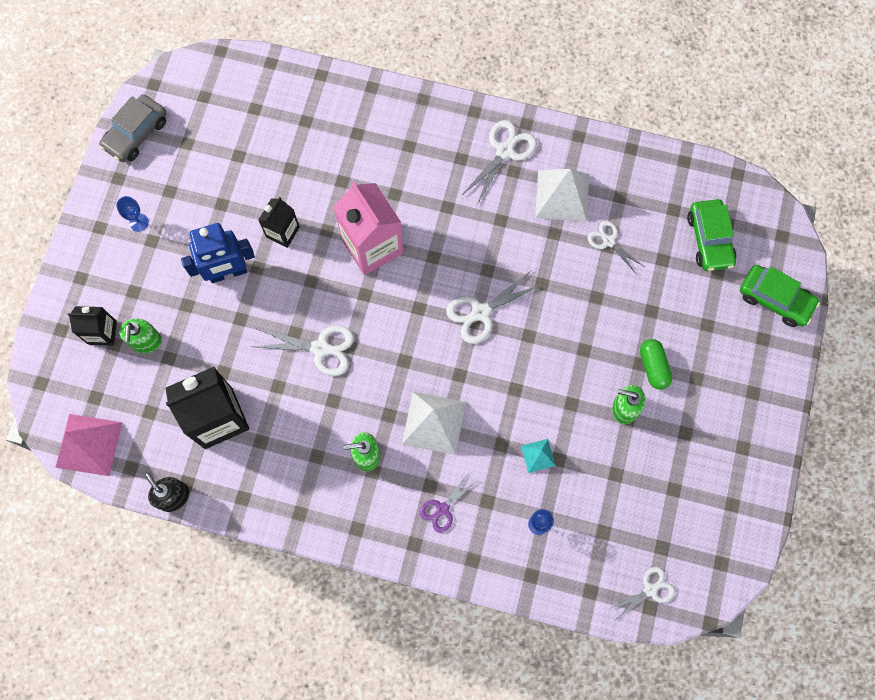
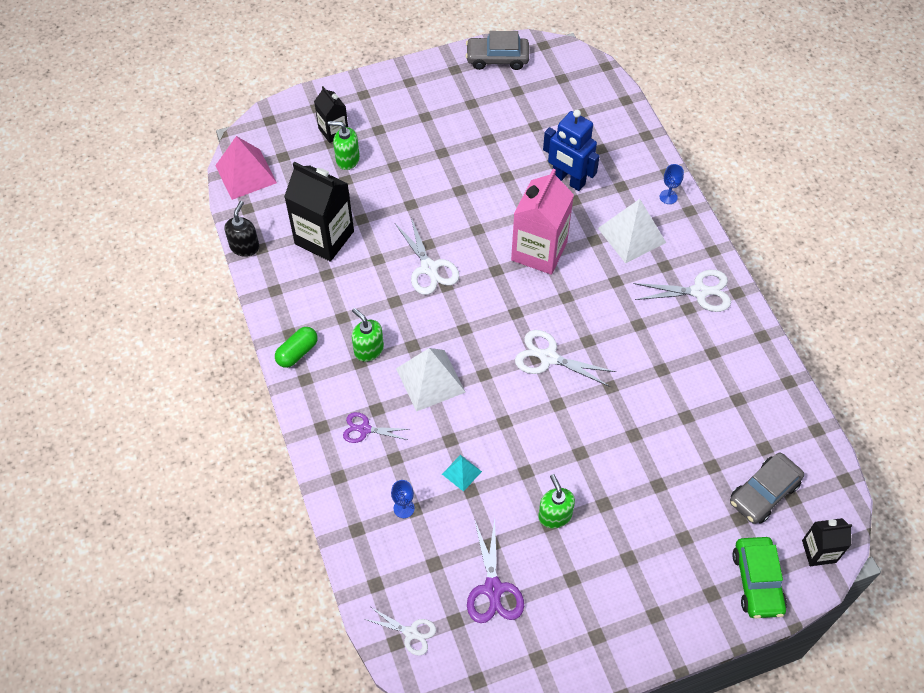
camera: 55 degrees right, 15 degrees down
(139, 222) = (432, 101): blue goblet -> blue goblet (668, 197)
(146, 341) = (347, 159): green soap dispenser -> green soap dispenser turned 45 degrees clockwise
(228, 273) = (439, 175): blue robot -> blue robot (568, 180)
(282, 232) = (500, 188): black carton -> black carton (819, 551)
(562, 195) = (699, 355): white pyramid -> white pyramid (632, 235)
(609, 241) = (691, 414): white scissors -> none
(653, 367) = (610, 516): green capsule -> green capsule (297, 352)
(655, 499) = (493, 589): none -> purple scissors
(709, 239) = (764, 493): green car -> grey car

